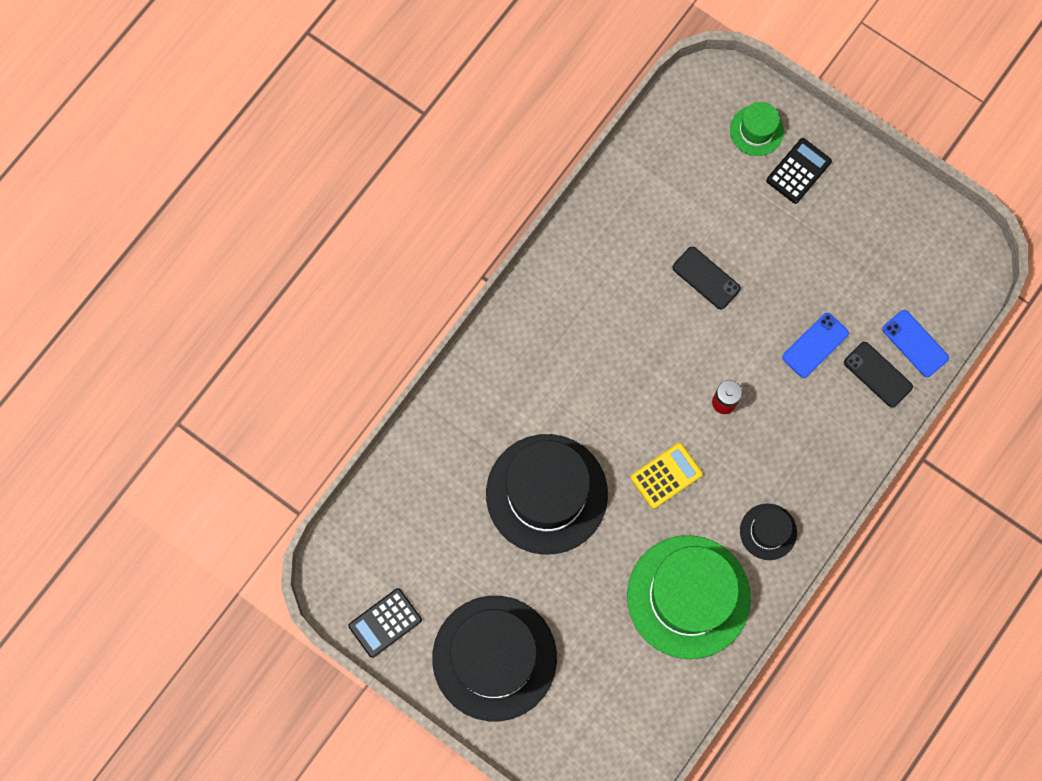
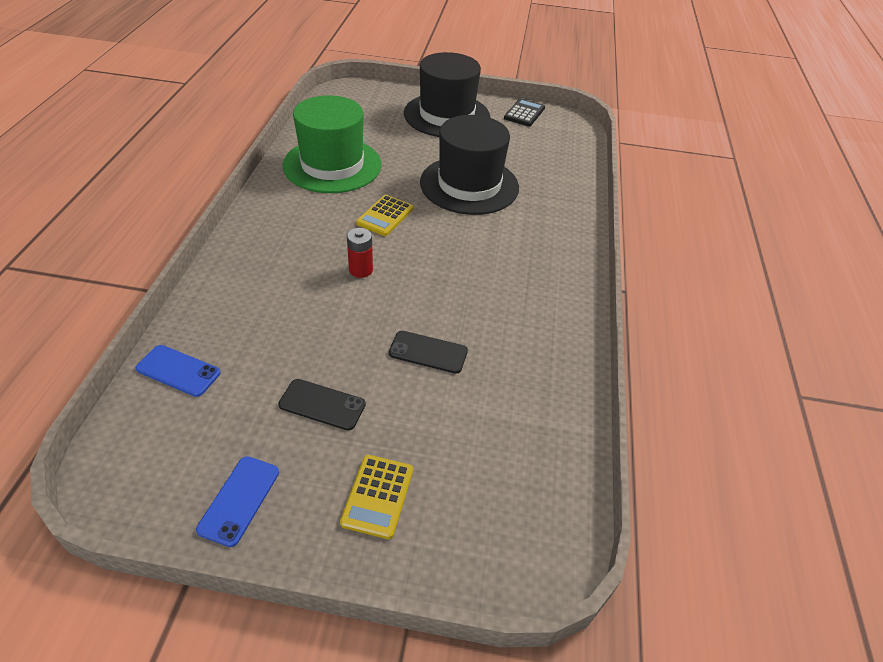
camera: 150 degrees right, 30 degrees down
(756, 130) = (453, 524): green hat -> none
(768, 531) = (285, 208): black hat -> none
(798, 171) = (378, 496): black calculator -> yellow calculator
(815, 345) = (290, 335): blue phone -> blue phone (239, 500)
(878, 374) = (215, 333): black phone -> black phone (322, 405)

